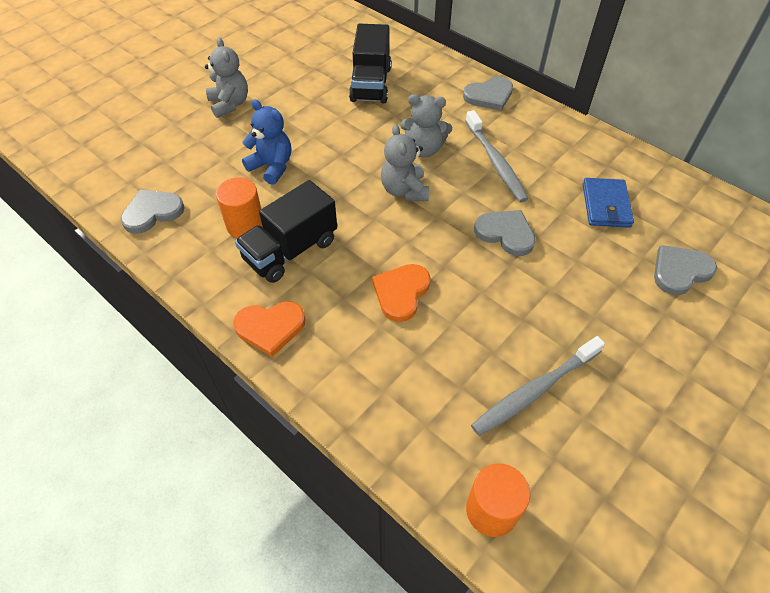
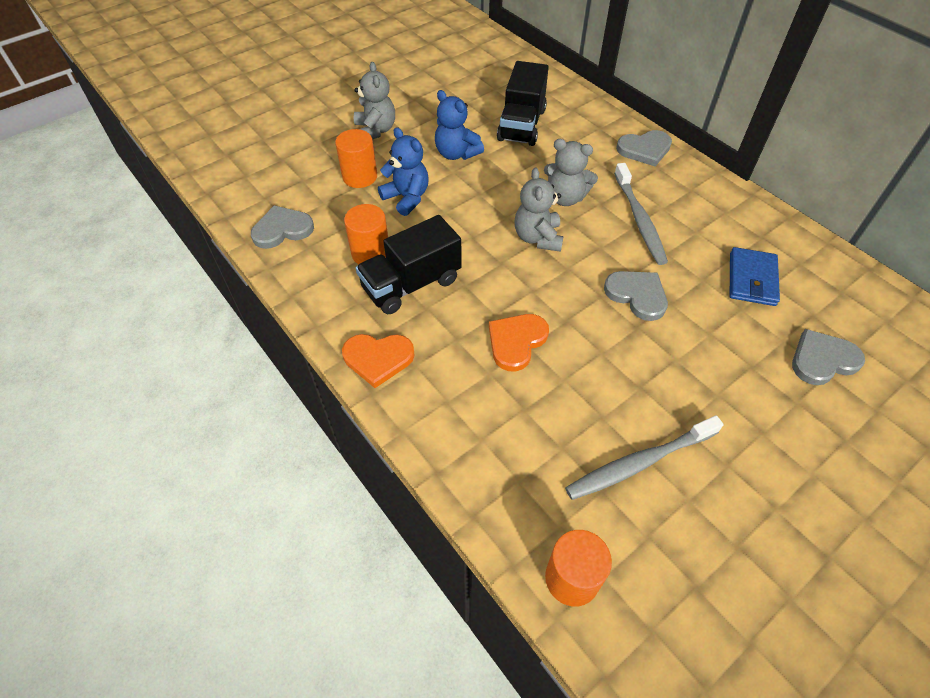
camera: 10 degrees right, 0 degrees up
(222, 151) = (360, 176): none -> orange cylinder
(313, 118) = (456, 153): none -> blue teddy bear

